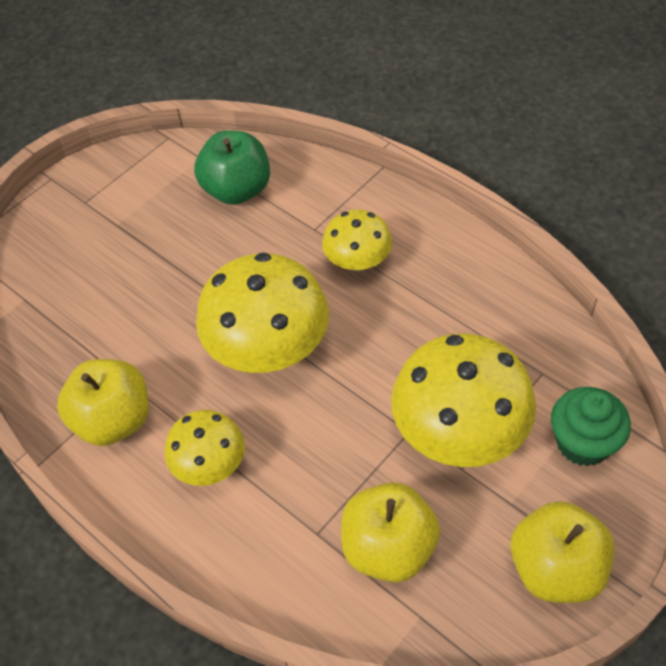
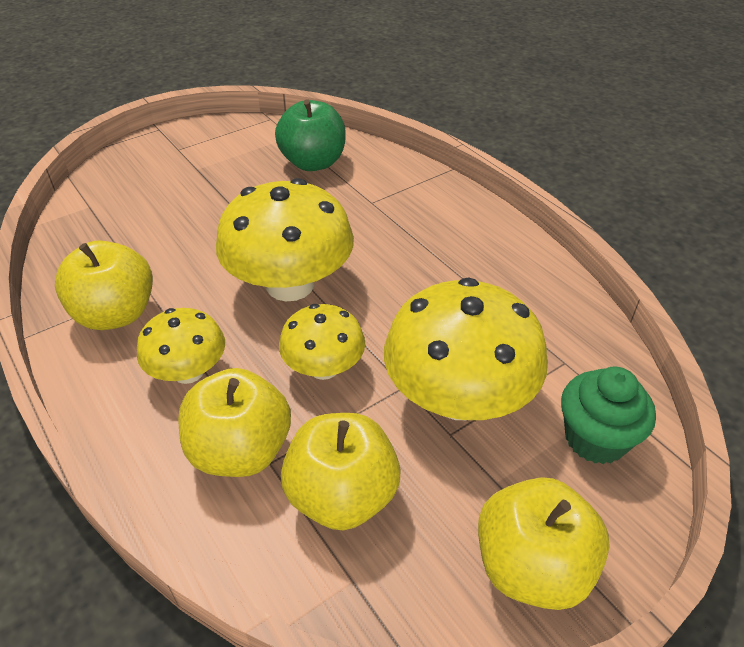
camera: 10 degrees right, 10 degrees down
(288, 529) = (240, 450): none -> yellow apple
(357, 261) = (403, 233): yellow mushroom -> yellow mushroom (324, 367)

